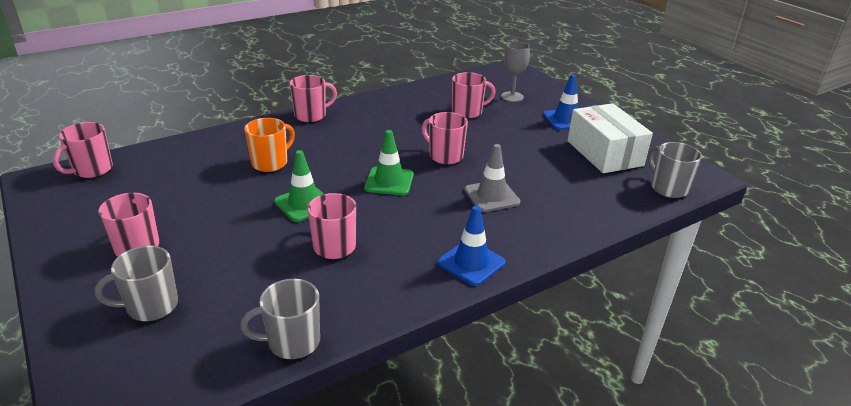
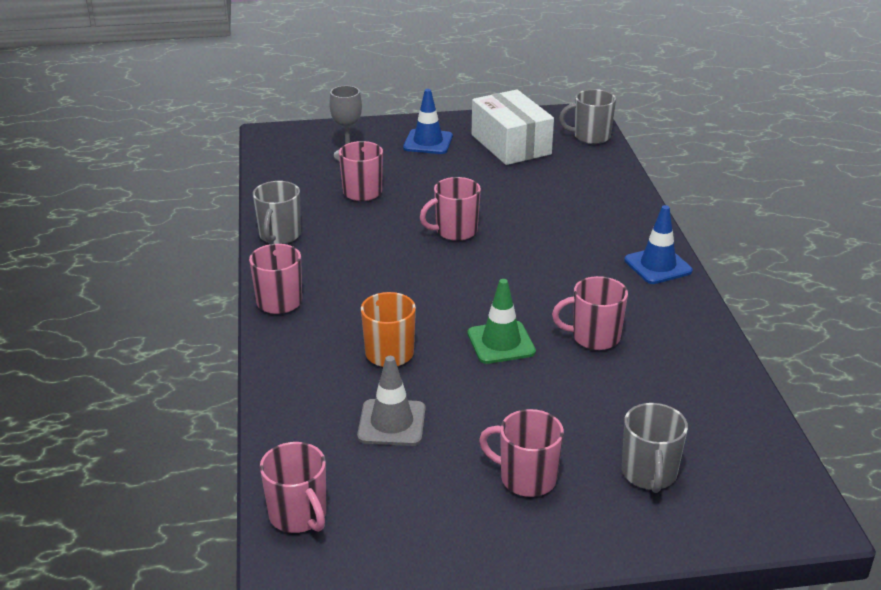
camera: 65 degrees left, 0 degrees up
(292, 342) = (736, 387): grey mug -> grey mug (279, 236)
(389, 181) = (487, 278): green traffic cone -> none
(491, 196) = (553, 226): grey traffic cone -> grey traffic cone (392, 423)
(604, 153) = (511, 144): white box -> white box turned 60 degrees clockwise

